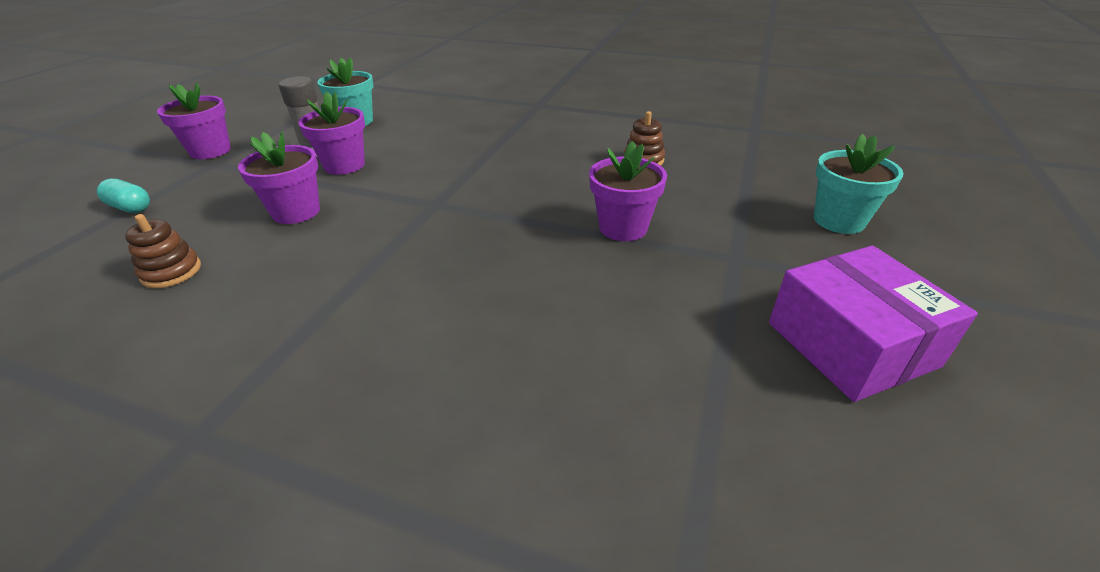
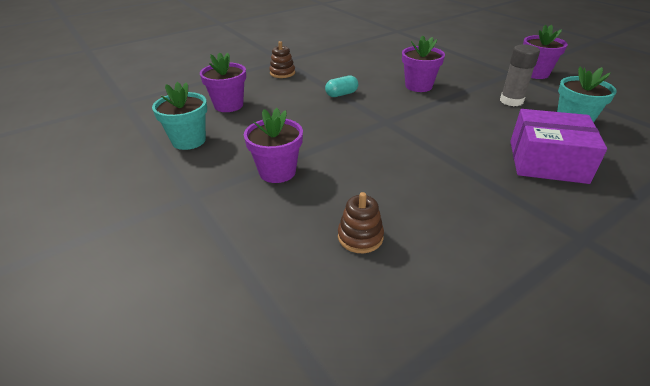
camera: 125 degrees right, 0 degrees up
(130, 208) = (463, 55): turquoise capsule -> turquoise capsule (341, 94)
(171, 272) = (387, 61): brown stacking toy -> brown stacking toy (282, 73)
(344, 165) = (475, 106): purple flower pot -> purple flower pot (228, 105)
(839, 220) = (137, 284): turquoise flower pot -> turquoise flower pot (189, 140)
(851, 344) = (97, 187): purple box -> purple box (547, 161)

